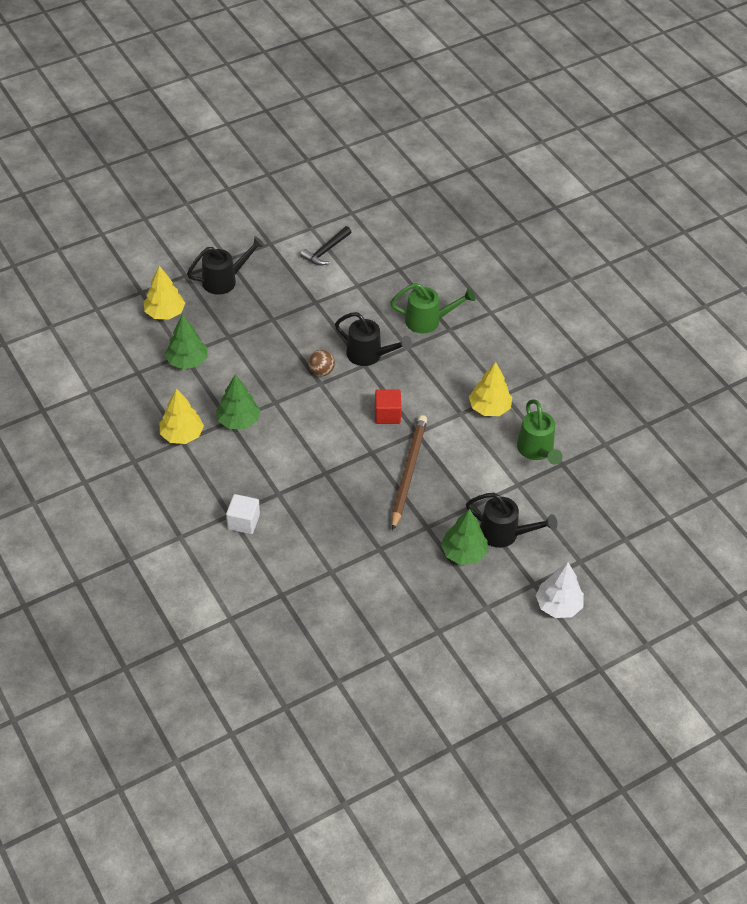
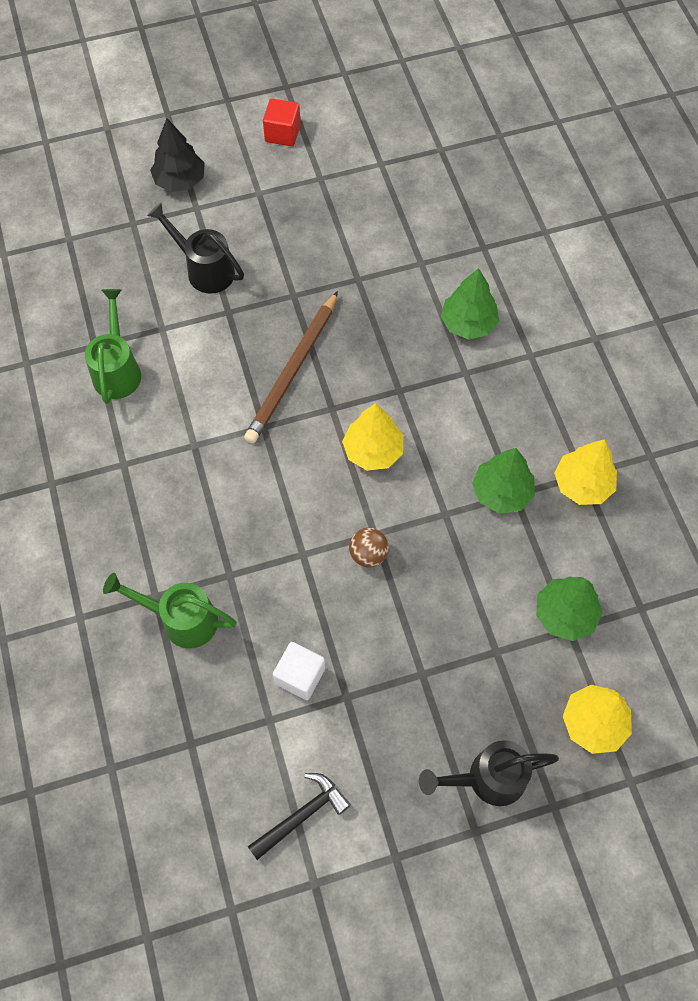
camera: 165 degrees left, 15 degrees up
(243, 522) = (515, 342): white cube -> white cube (300, 676)
(369, 355) = (291, 571): black watering can -> none
(387, 415) = (294, 462): red cube -> red cube (282, 133)
(463, 553) = (261, 256): green tree -> green tree (468, 323)
(489, 408) = (152, 445): yellow tree -> yellow tree (373, 450)
(558, 605) = (180, 181): white tree -> black tree

